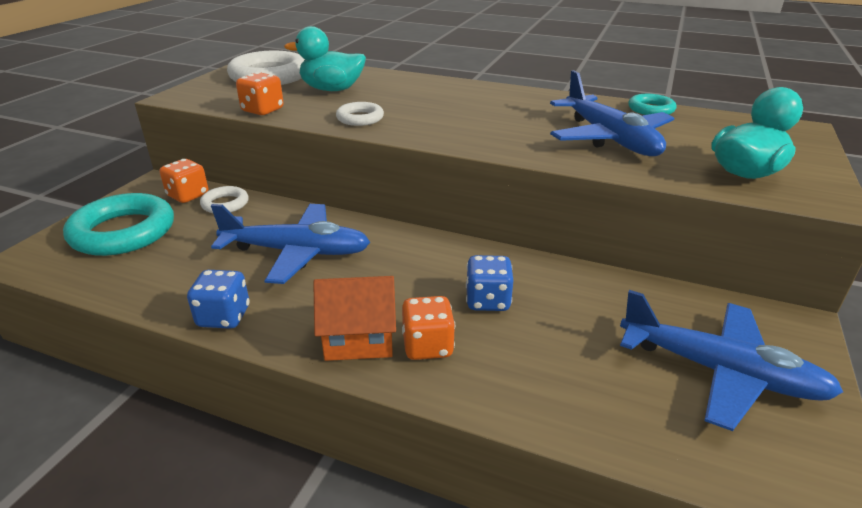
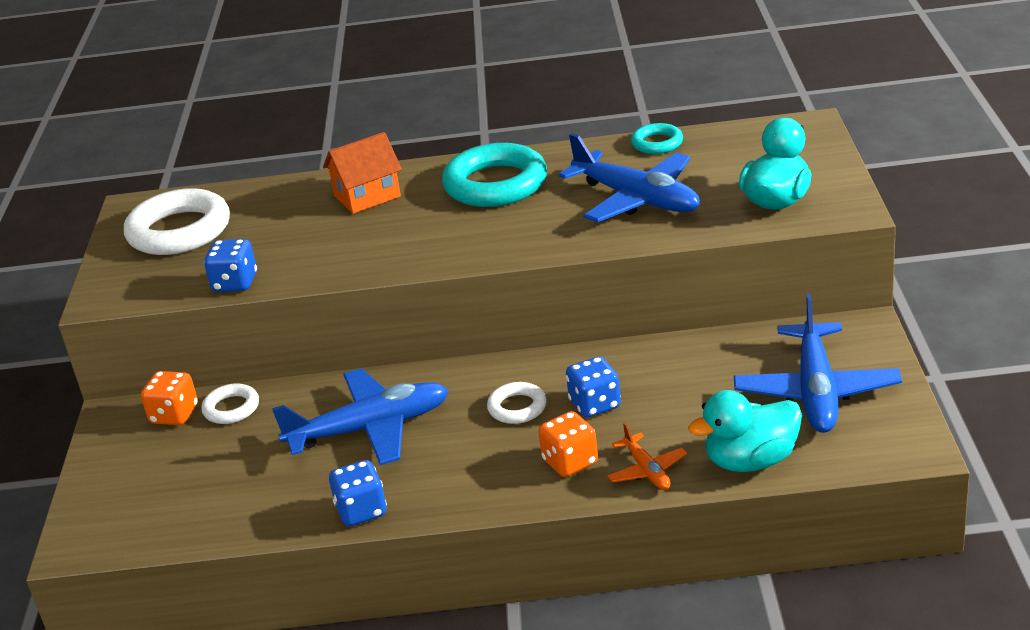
camera: 20 degrees left, 0 degrees up
(123, 232) = (151, 479): turquoise ring -> turquoise ring (495, 184)
(262, 110) = (235, 283): orange dice -> blue dice
(332, 89) = (282, 226): turquoise duck -> turquoise duck (751, 461)
(359, 339) = (506, 480): orange house -> orange house (367, 196)
(360, 118) = (359, 257): white ring -> white ring (517, 407)
(494, 386) = (647, 470): none -> orange plane
(720, 372) = (816, 391): blue plane -> blue plane turned 90 degrees clockwise

